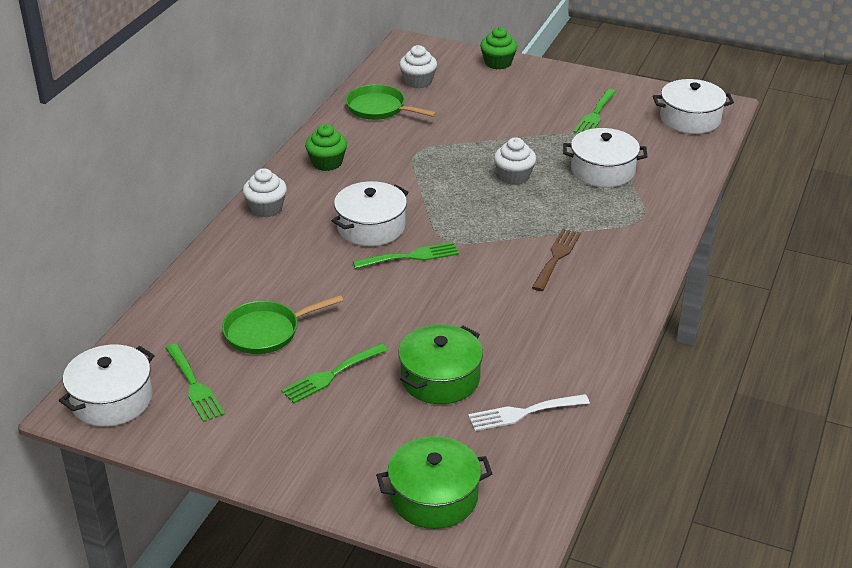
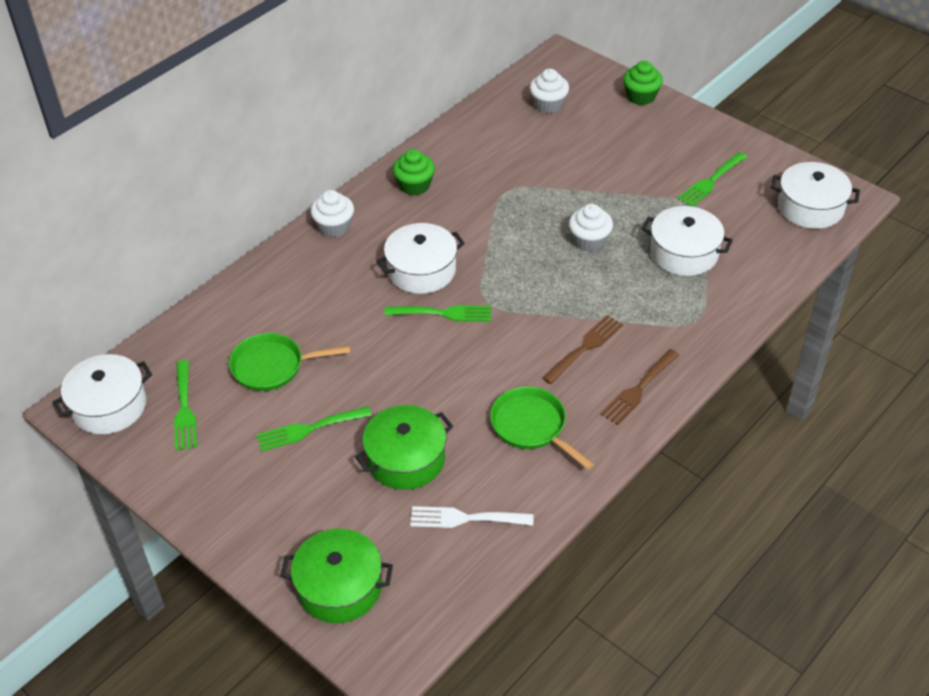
camera: 20 degrees right, 10 degrees up
(379, 108) = (495, 130): green pan -> green pan (532, 426)
(622, 279) = (638, 389): none -> brown fork

